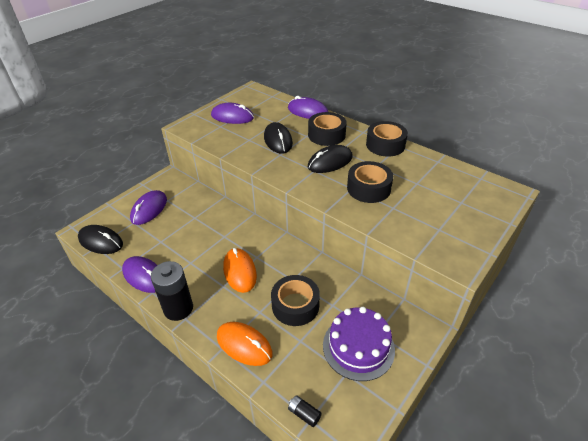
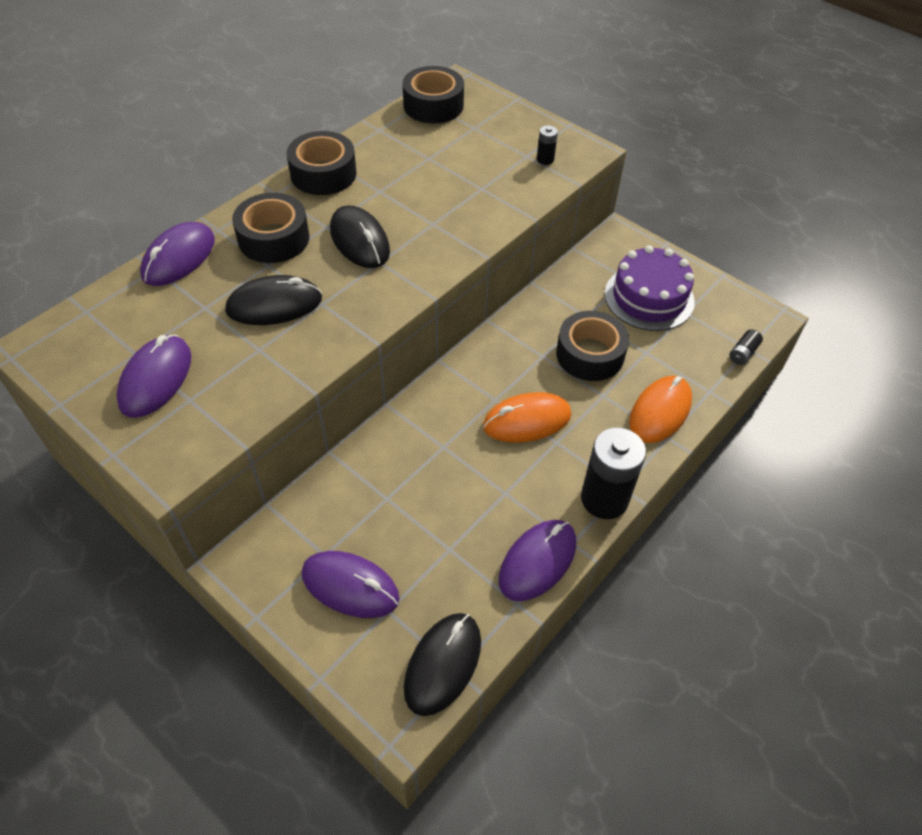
camera: 90 degrees left, 10 degrees up
(368, 188) = (436, 206): black tape -> black tape (433, 105)
(438, 239) = (545, 159): none -> black battery

